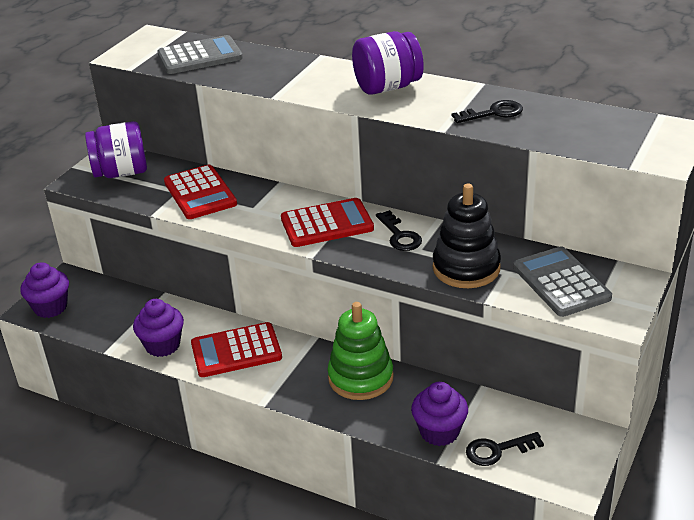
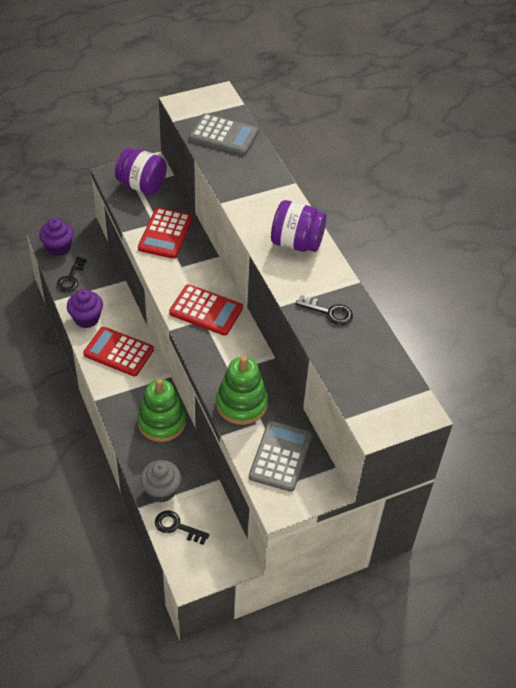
camera: 35 degrees right, 15 degrees up
(399, 235) = (235, 350): black key -> black key (71, 278)
(439, 432) = (161, 490): purple cupcake -> grey cupcake
(466, 268) = (241, 404): black stacking toy -> green stacking toy

